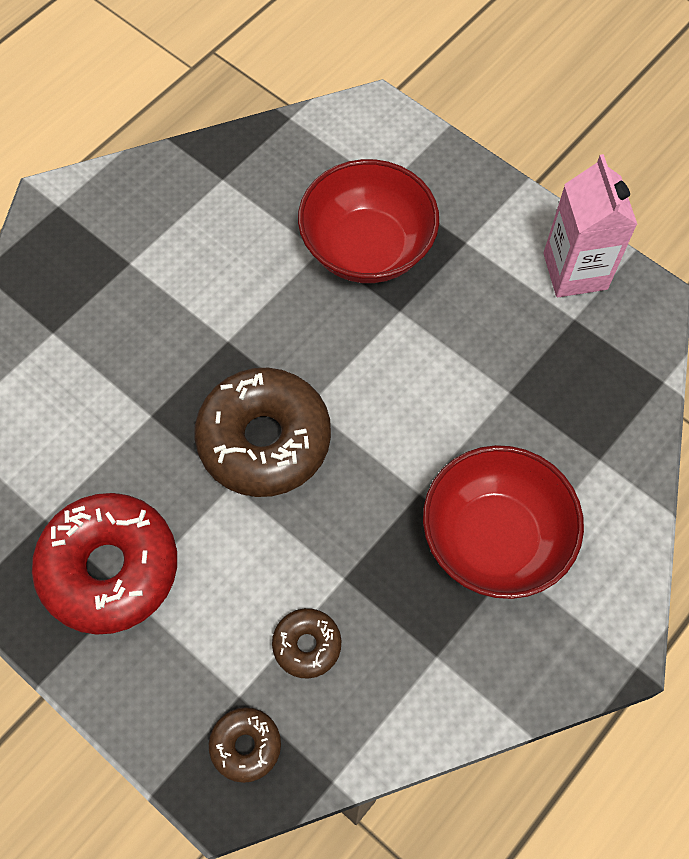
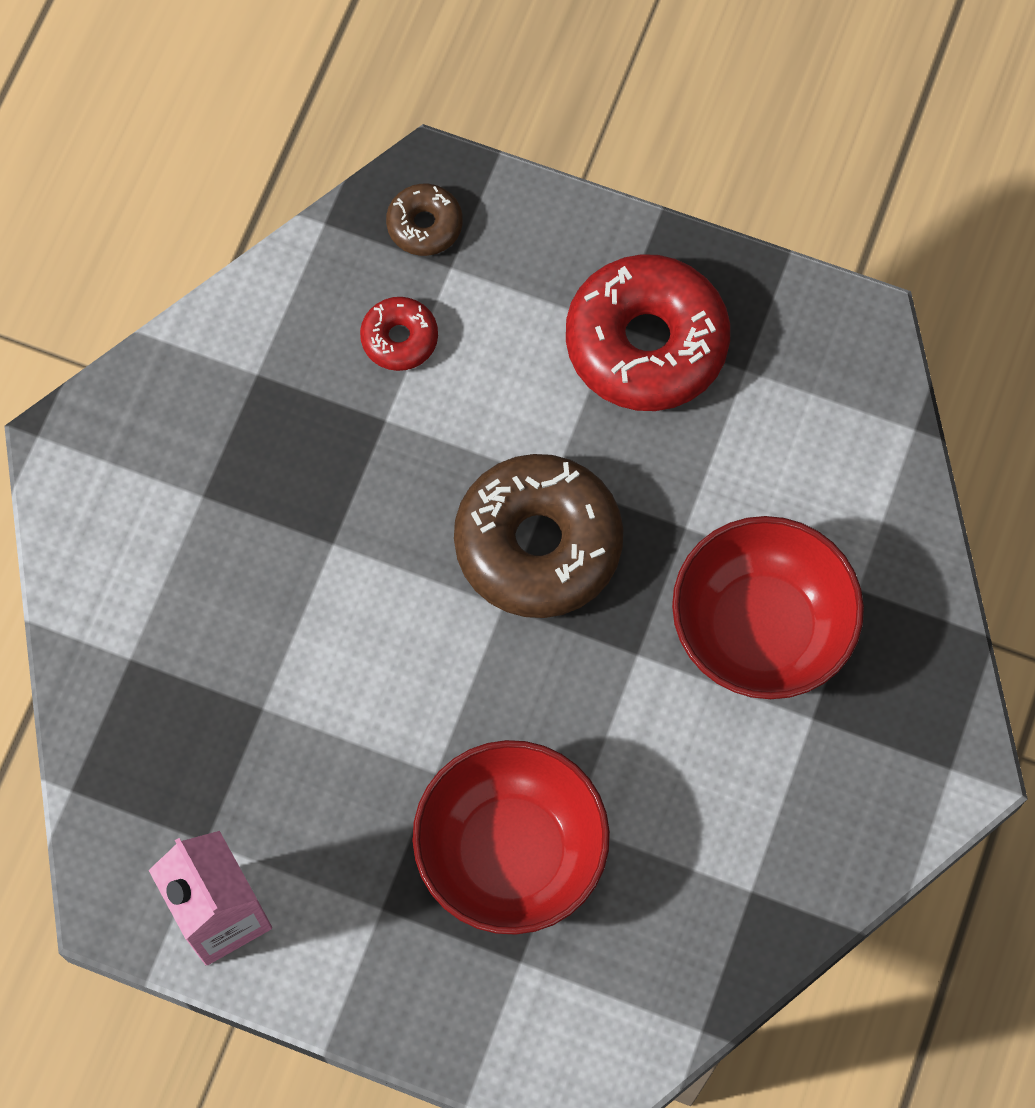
camera: 160 degrees right, 5 degrees up
(307, 645) = (399, 338): brown donut -> red donut
(494, 538) = (230, 520): red bowl -> red bowl (761, 628)

